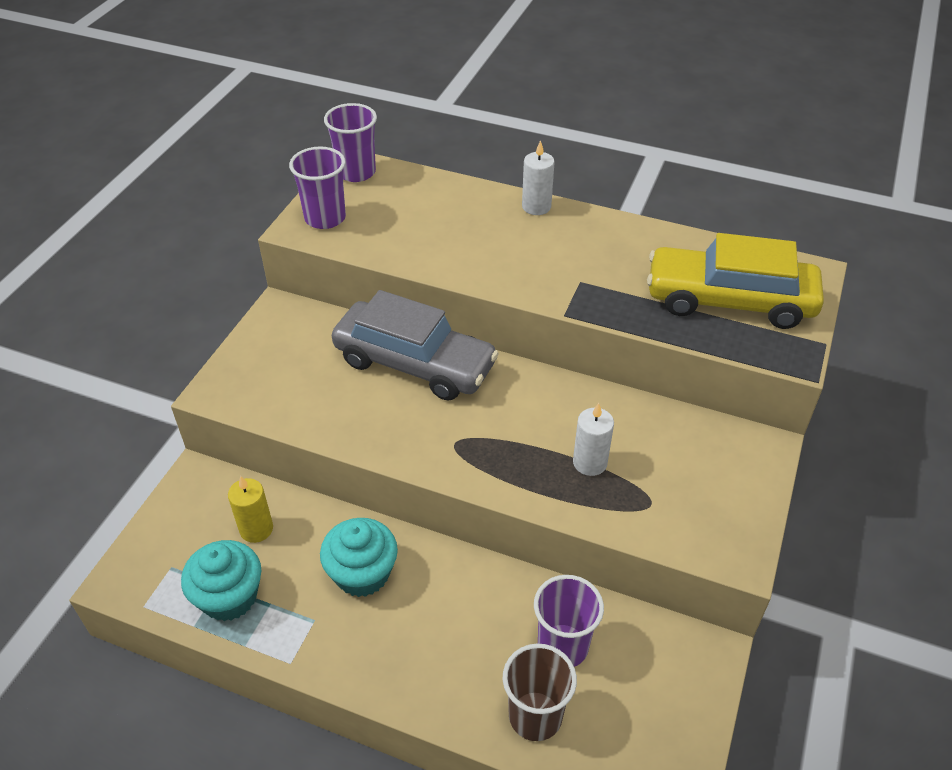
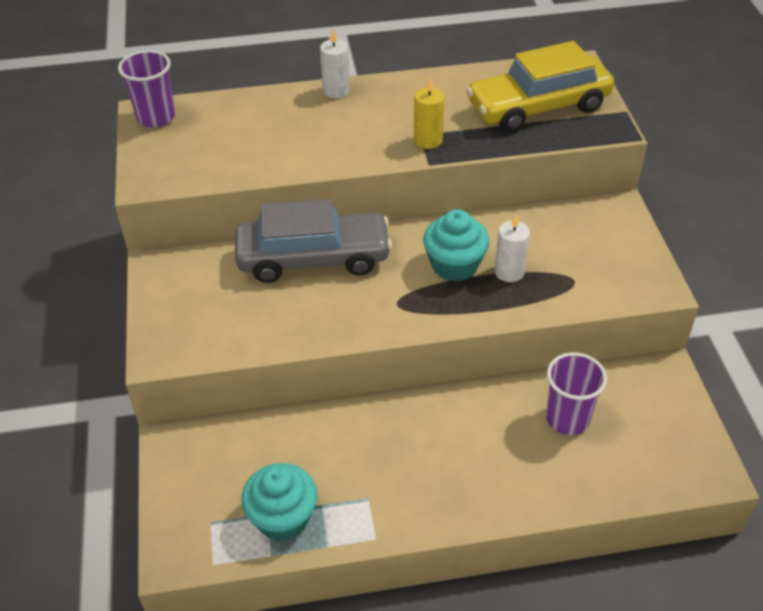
camera: 30 degrees left, 0 degrees up
(256, 529) = (261, 456): yellow candle -> yellow candle (428, 140)
(325, 218) = (162, 165): purple cup -> none
(362, 573) = (378, 445): turquoise cupcake -> turquoise cupcake (454, 265)
(535, 716) = (586, 475): brown cup -> none

